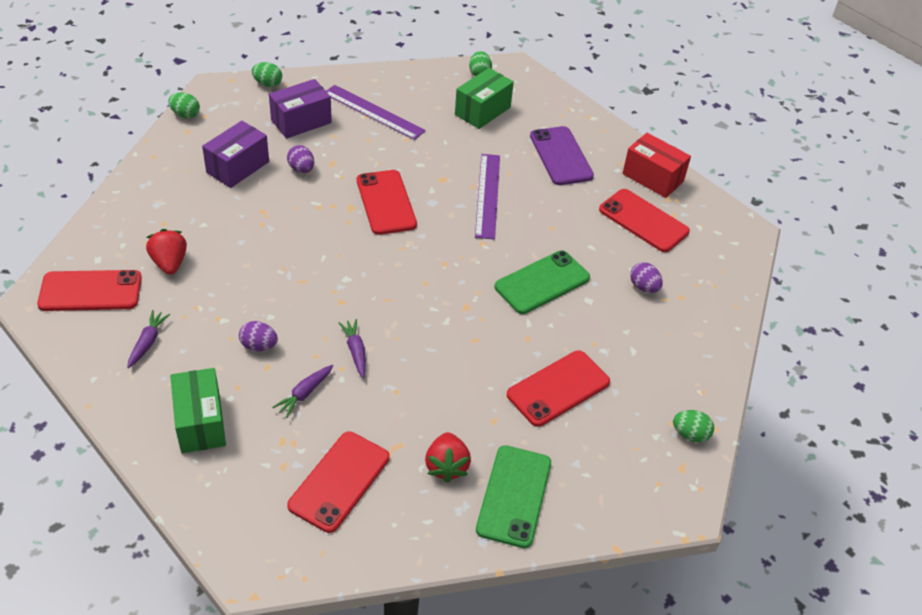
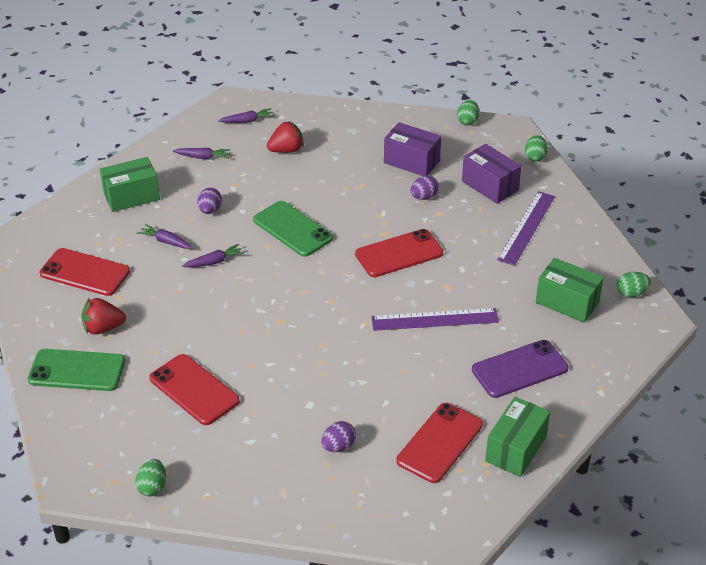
camera: 85 degrees right, 5 degrees down
(90, 291) = (247, 121): red phone -> purple carrot
(542, 282) = (324, 369): green phone -> green phone (292, 229)
(653, 177) = (516, 449): red box -> green box

